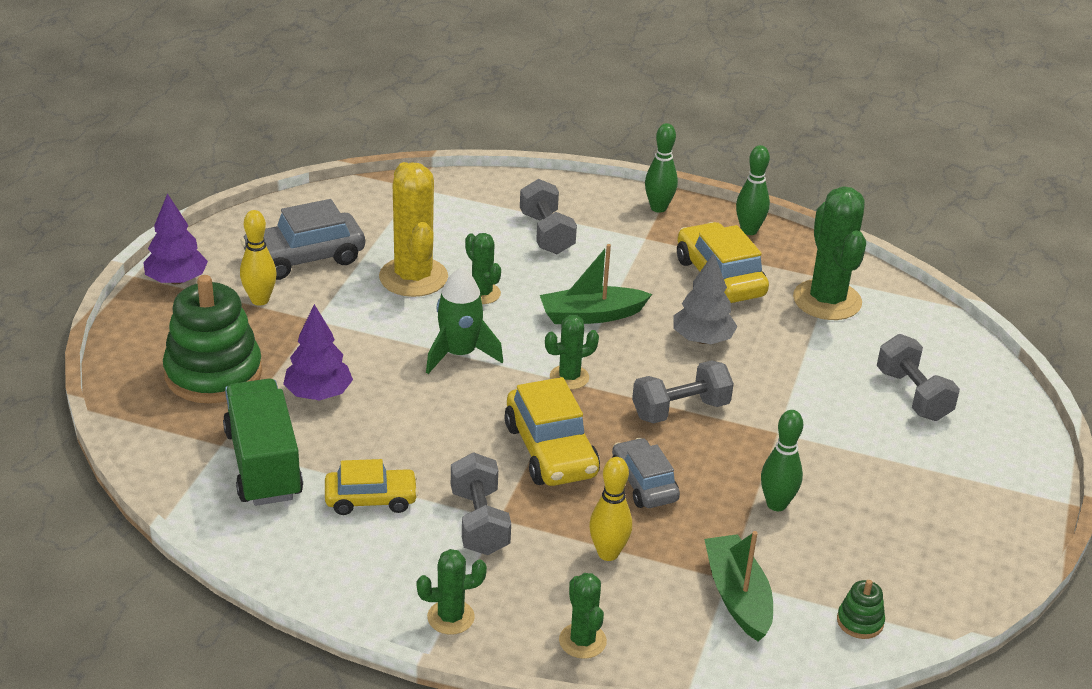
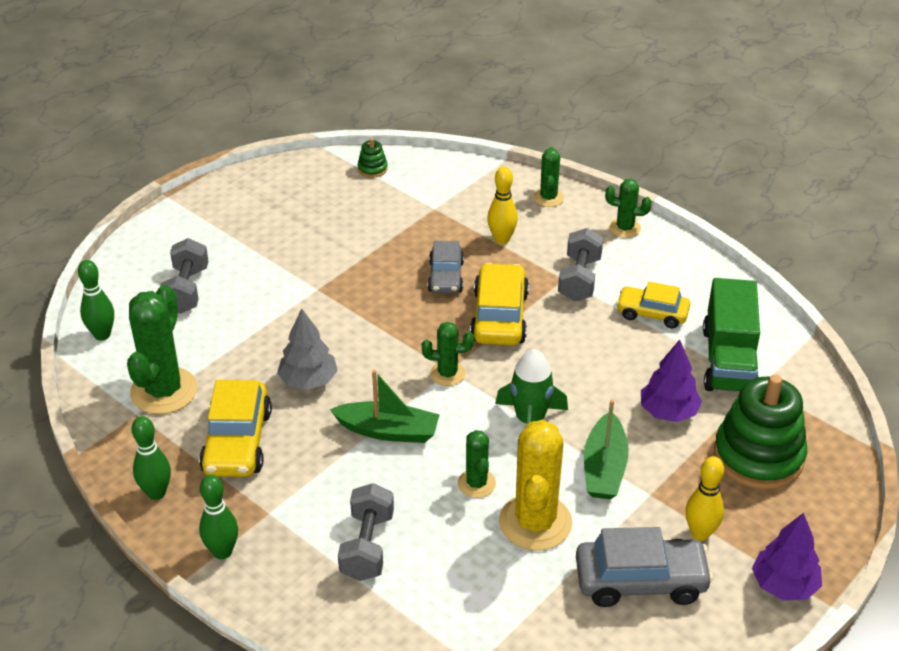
camera: 155 degrees left, 5 degrees up
(680, 410) = (377, 323): grey dumbbell -> none
(737, 596) = (435, 197): green boat -> green boat (604, 468)
(776, 504) = (363, 241): green bowling pin -> green bowling pin (102, 335)

